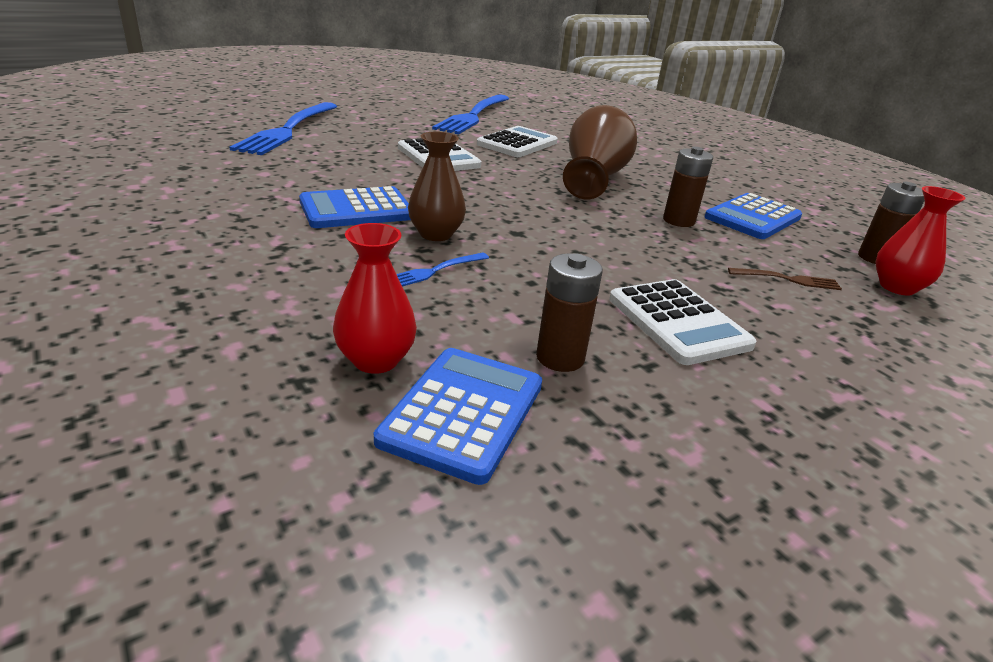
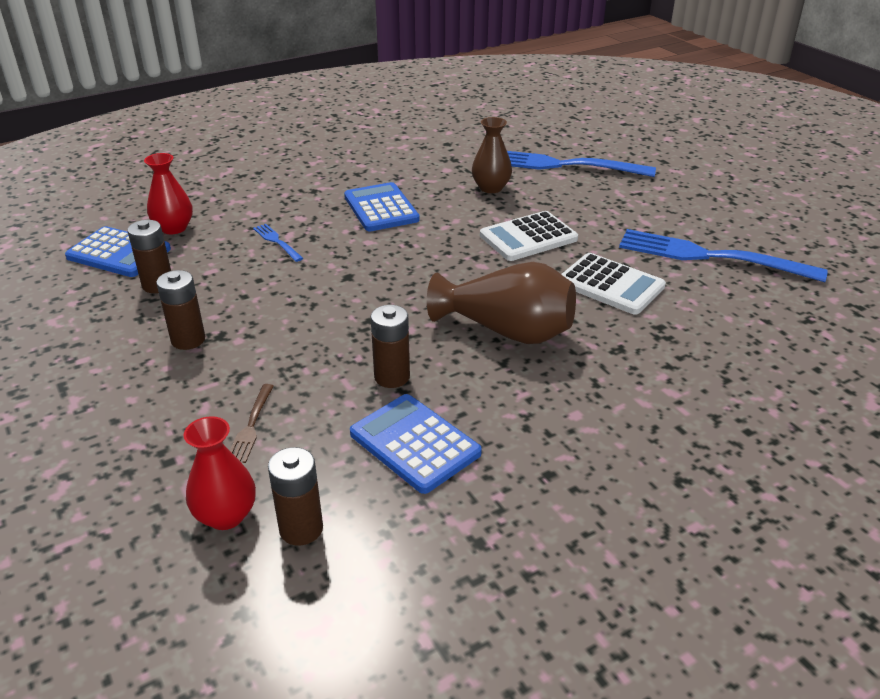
camera: 95 degrees right, 5 degrees up
(436, 234) = (339, 241): brown vase -> brown vase (491, 188)
(678, 322) = (188, 340): white calculator -> brown battery

